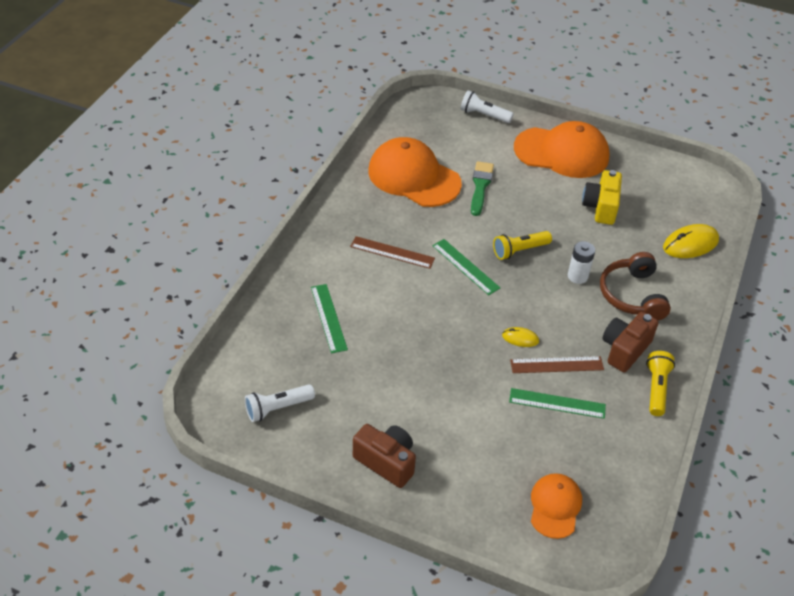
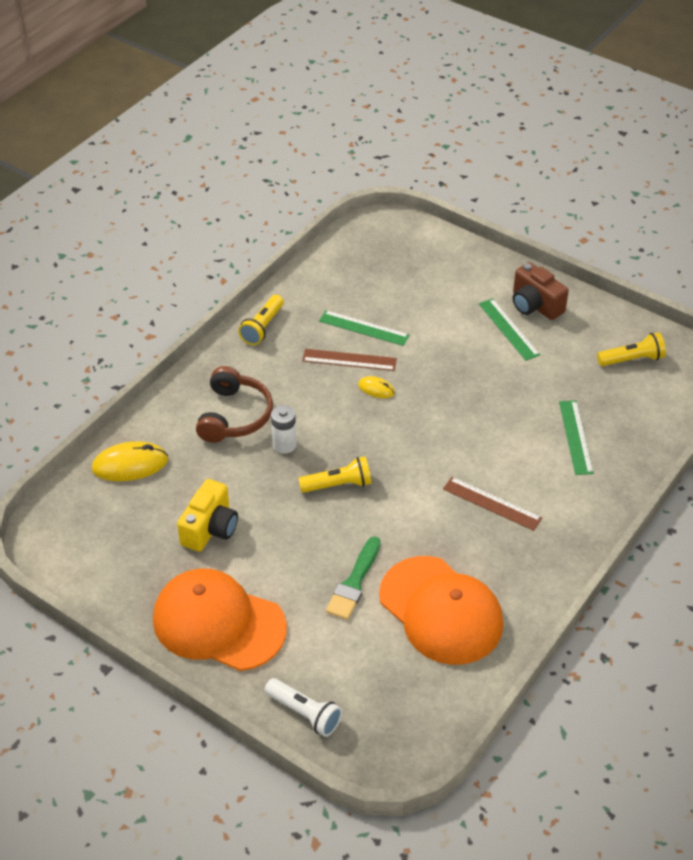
camera: 165 degrees left, 0 degrees up
(277, 408) = (632, 359): white flashlight -> yellow flashlight
(465, 266) = (409, 474): green ruler -> green ruler (508, 329)
(555, 506) = (398, 257): orange cap -> none
(624, 349) = (273, 364): brown camera -> none

